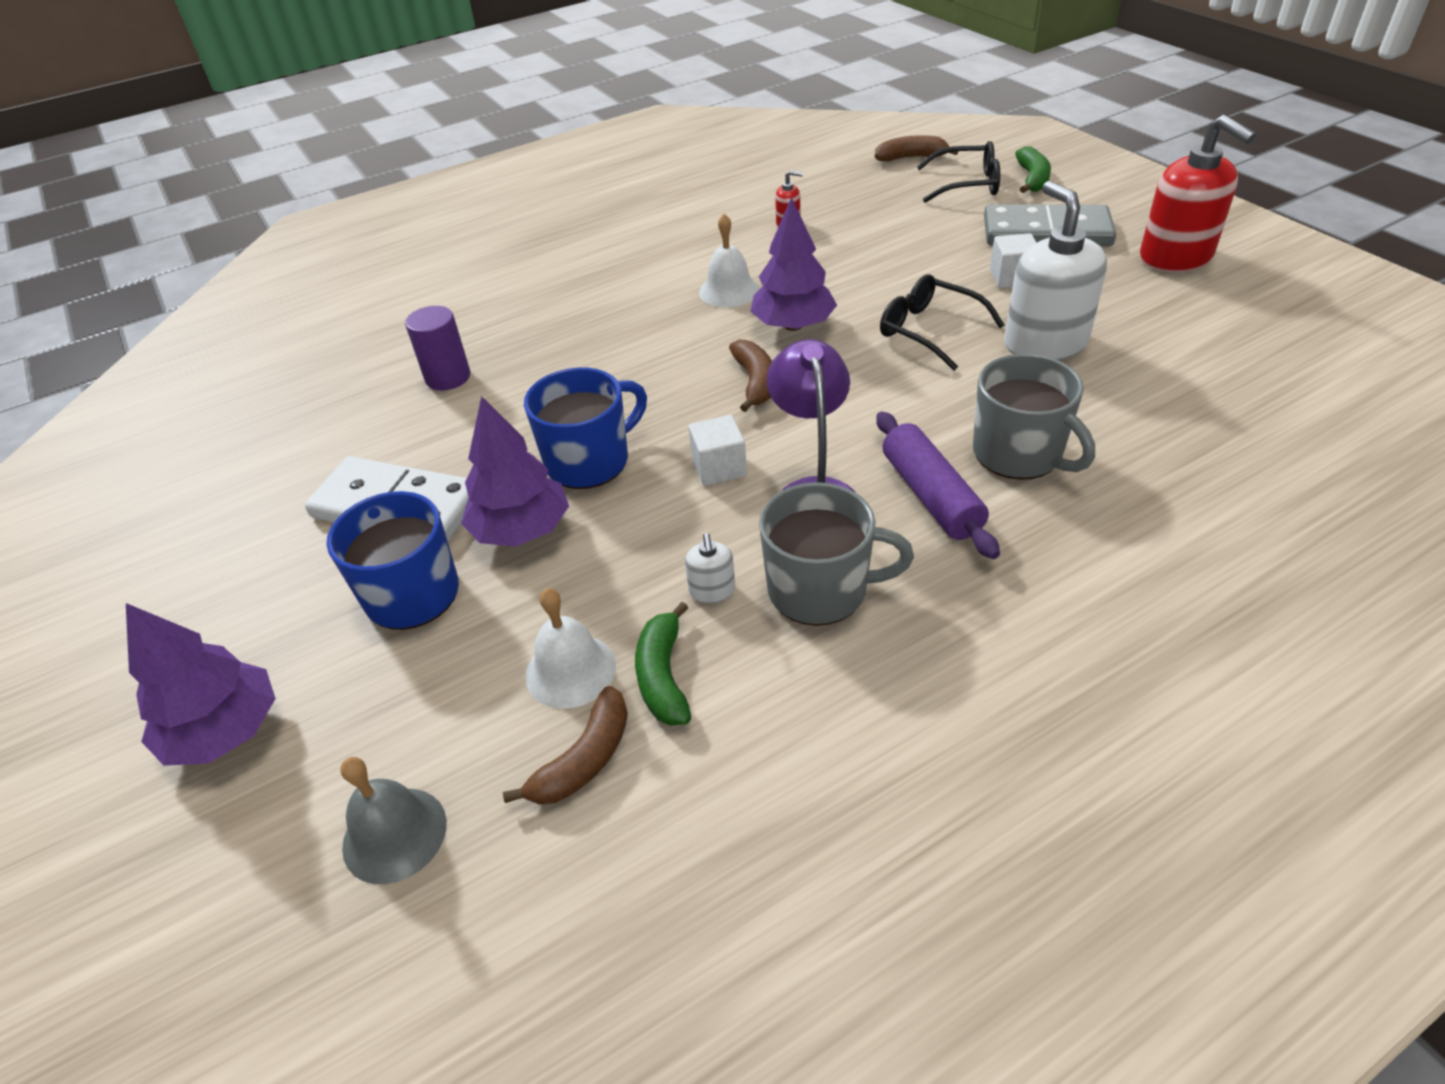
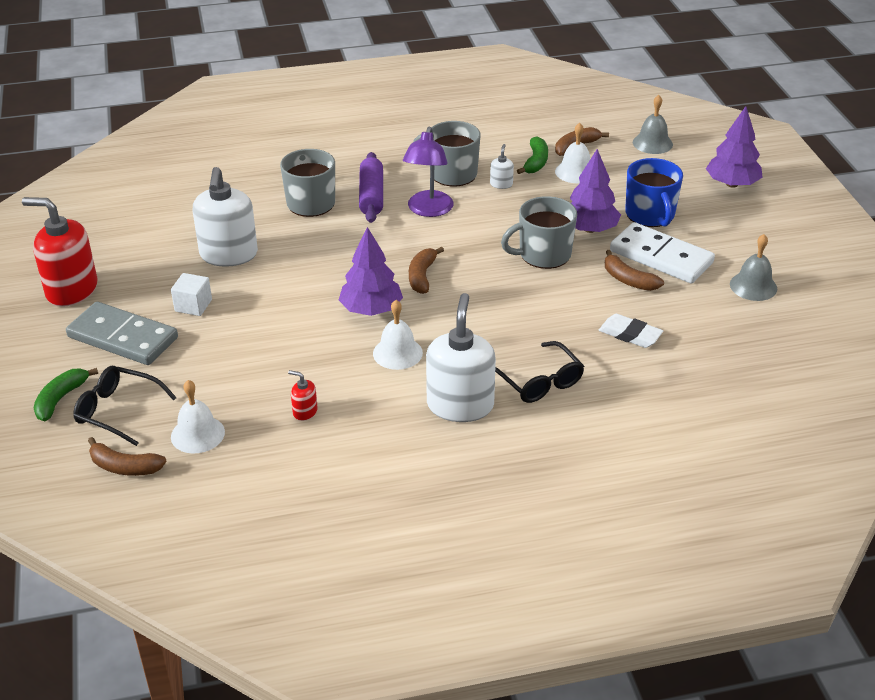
camera: 165 degrees left, 5 degrees down
(255, 491) = (753, 286): none -> grey bell
(448, 377) = (630, 334): purple cylinder -> white eraser
(451, 452) = (628, 280): none -> brown banana
(589, 461) = (543, 254): blue mug -> grey mug
(633, 263) = (460, 405): none -> white soap dispenser
(719, 467) = (471, 233): white cube -> none
(873, 188) = (197, 434): none -> white bell
(929, 330) = (287, 281): black glasses -> black glasses (539, 382)
(1176, 257) = (71, 290): red soap dispenser -> red soap dispenser turned 60 degrees counterclockwise

